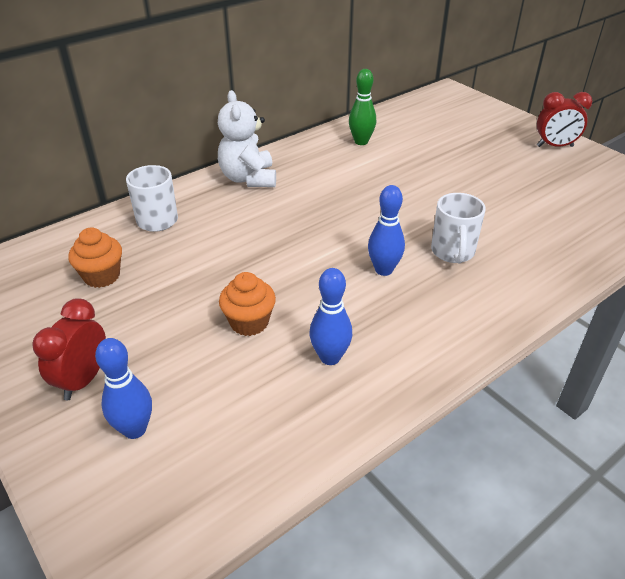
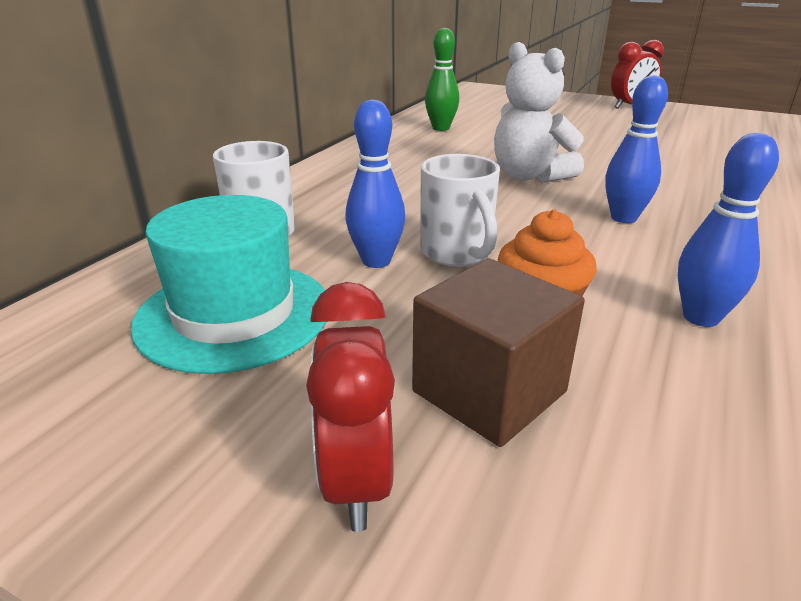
camera: 25 degrees left, 10 degrees down
(102, 276) = (234, 314): orange cupcake -> turquoise hat
(135, 429) = (556, 532): blue bowling pin -> blue bowling pin (376, 261)
(174, 360) = (489, 391): none -> brown cube
(248, 178) = (346, 174): white teddy bear -> white teddy bear (529, 176)
(452, 252) = (669, 189): white mug -> white mug (457, 253)

